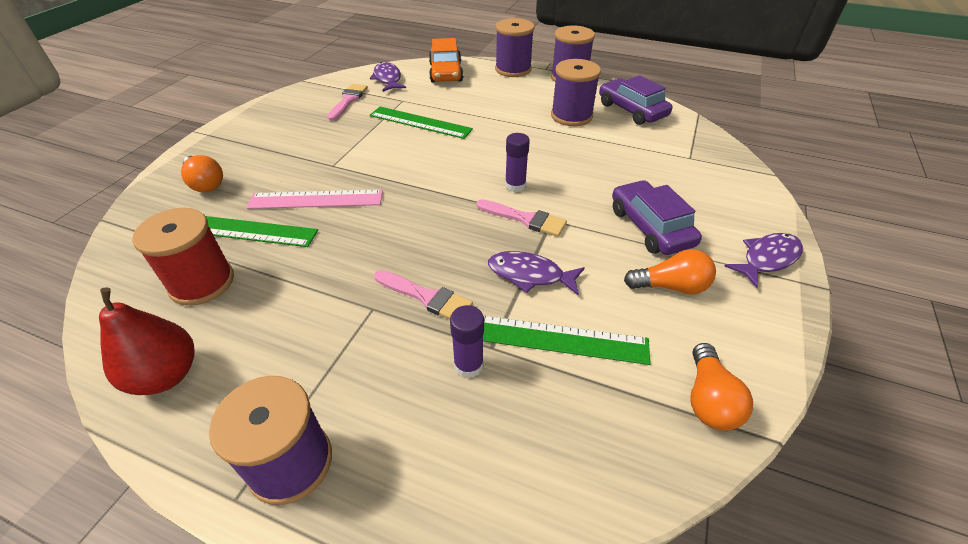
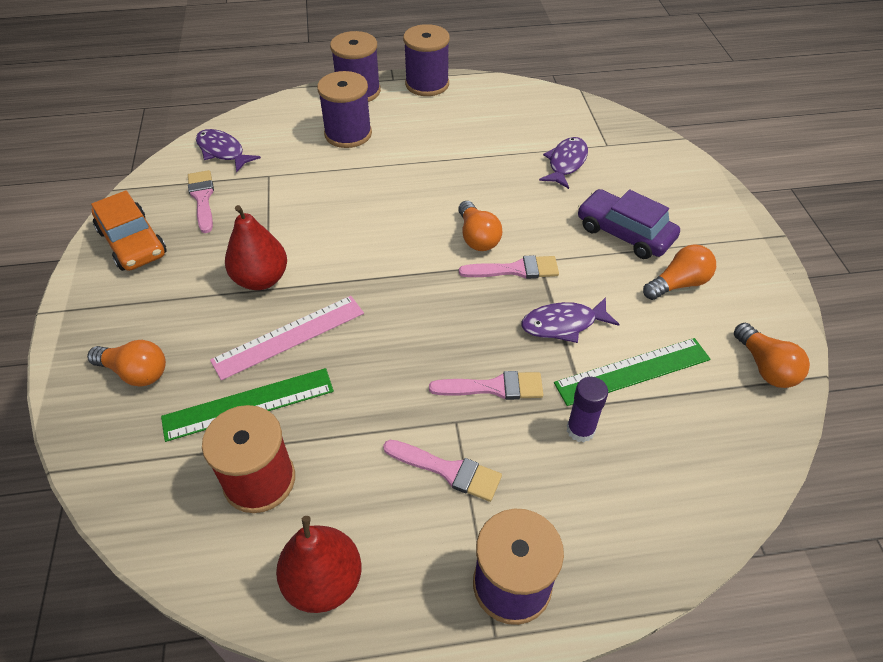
camera: 30 degrees left, 5 degrees up
(331, 342) = (448, 470): none -> pink brush
(335, 158) = (261, 279): none -> red pear
(420, 122) = (315, 197): green ruler -> none
(445, 72) = (285, 120): orange car -> orange car (132, 242)
(515, 186) = (477, 237): purple glue stick -> orange light bulb
(571, 116) = (466, 133): purple spool -> purple spool (348, 134)
(632, 110) = (518, 106): purple car -> none
(767, 259) = (729, 226): purple fish -> purple fish (566, 163)

